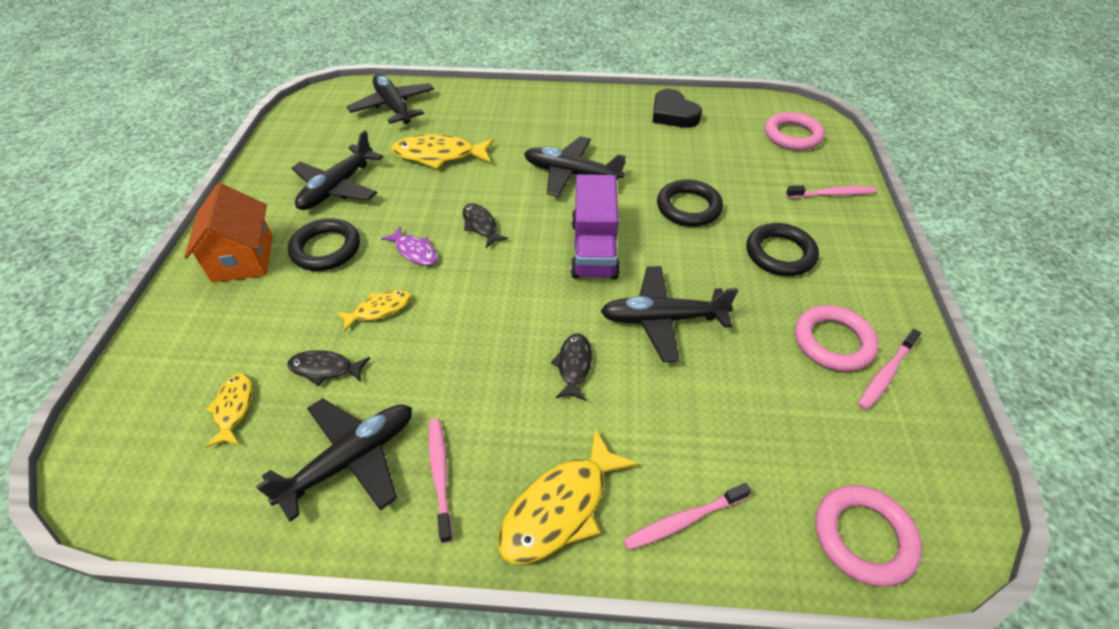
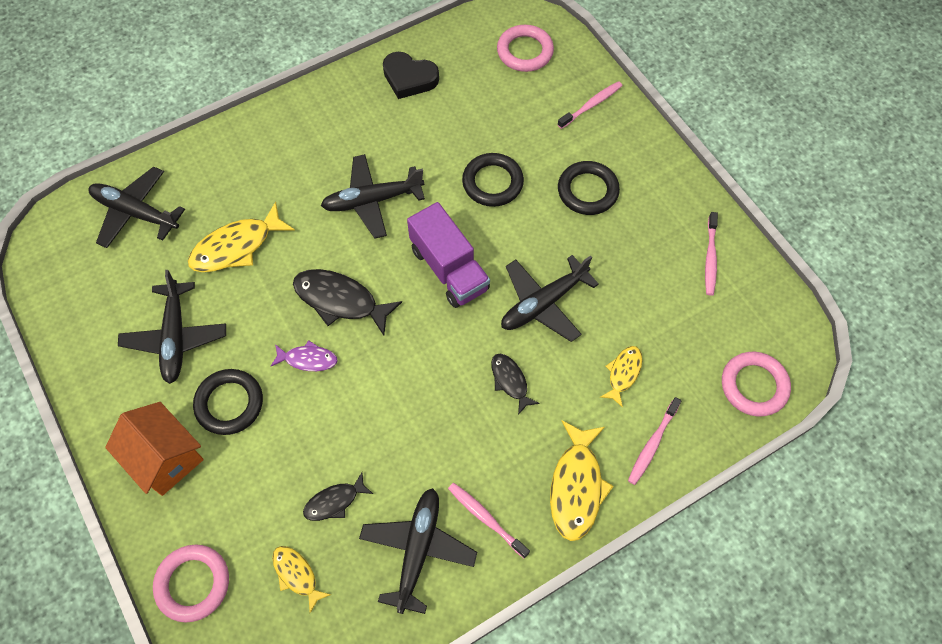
camera: 35 degrees left, 15 degrees up
(379, 310) = (329, 428): yellow fish -> yellow fish (623, 373)
(481, 225) = (340, 300): black fish -> black fish, size x1.73
(833, 342) = (665, 251): pink ring -> pink ring (193, 584)

